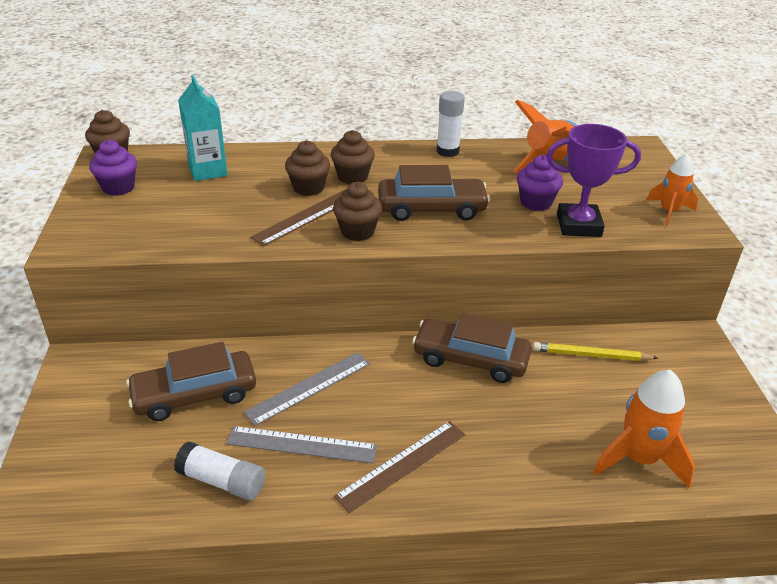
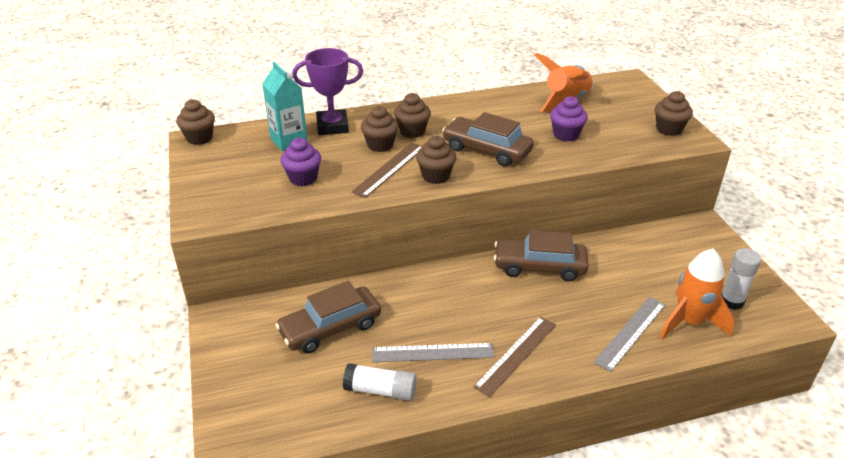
camera: 10 degrees left, 0 degrees up
(118, 187) = (219, 165): purple cupcake -> purple cupcake (303, 178)
(309, 387) = (421, 308): grey ruler -> grey ruler (630, 332)
(431, 209) = (487, 150): brown car -> brown car turned 135 degrees counterclockwise
(447, 151) = (480, 101): white glue stick -> white glue stick (731, 301)
(578, 225) = (605, 149): purple trophy -> purple trophy (332, 126)
(591, 355) = (629, 250): yellow pencil -> none
(669, 212) = (669, 129): orange rocket -> brown cupcake

